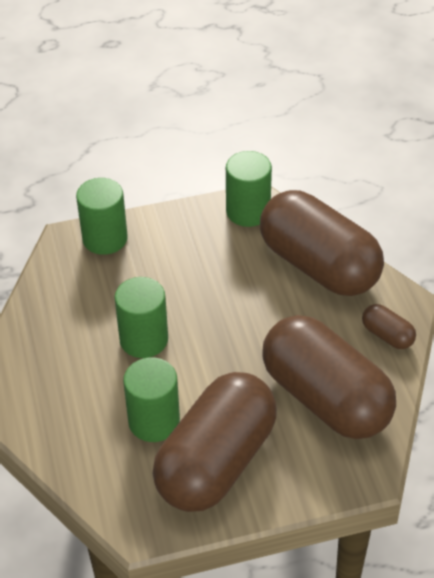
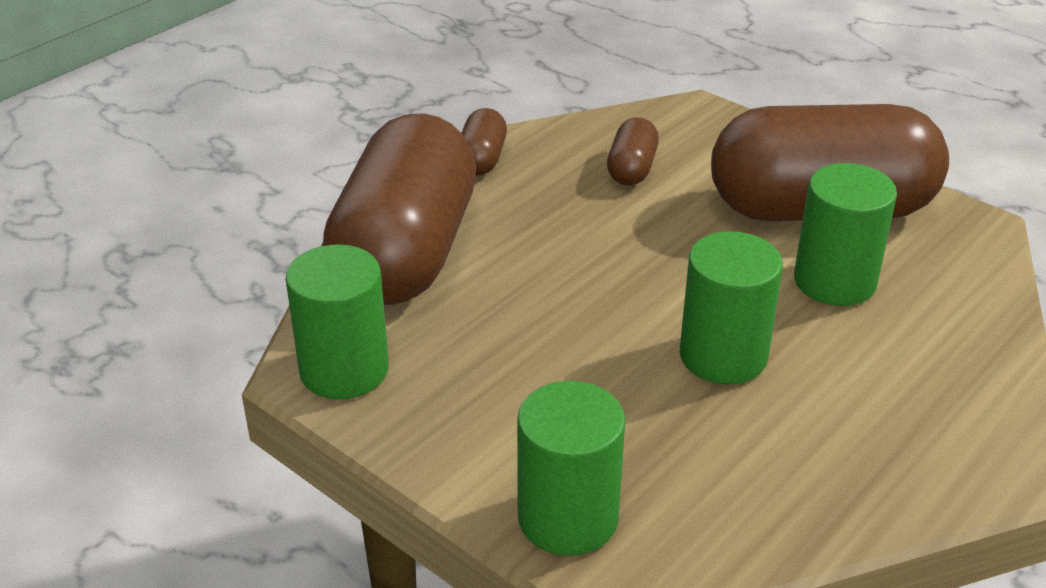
camera: 125 degrees left, 10 degrees down
(325, 398) = (632, 169): brown capsule -> brown capsule, size x0.41

